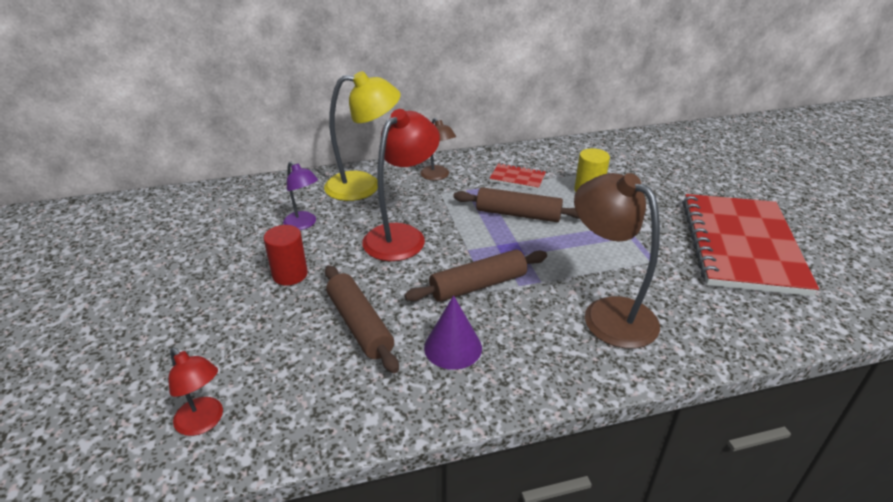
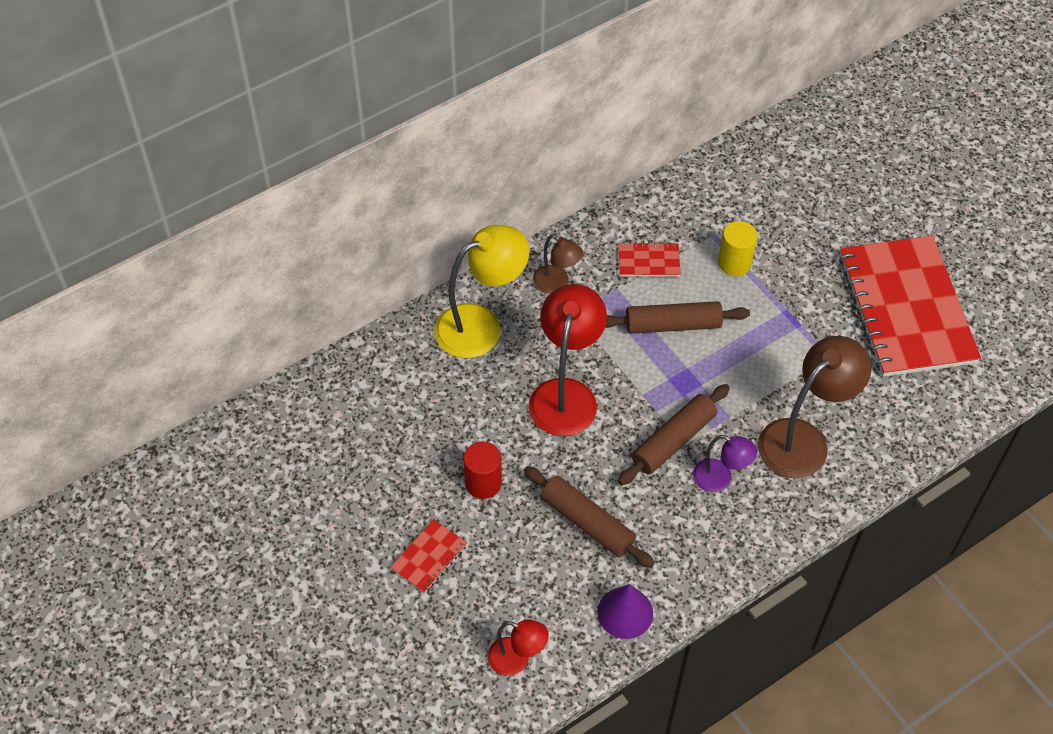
camera: 20 degrees left, 20 degrees up
(200, 313) = (429, 557): none -> red notebook
(304, 224) = (451, 408): purple lamp -> purple lamp (720, 479)
(453, 347) = (682, 521): purple cone -> purple cone (625, 612)
(608, 313) = (803, 439): brown lamp -> brown lamp turned 105 degrees clockwise

